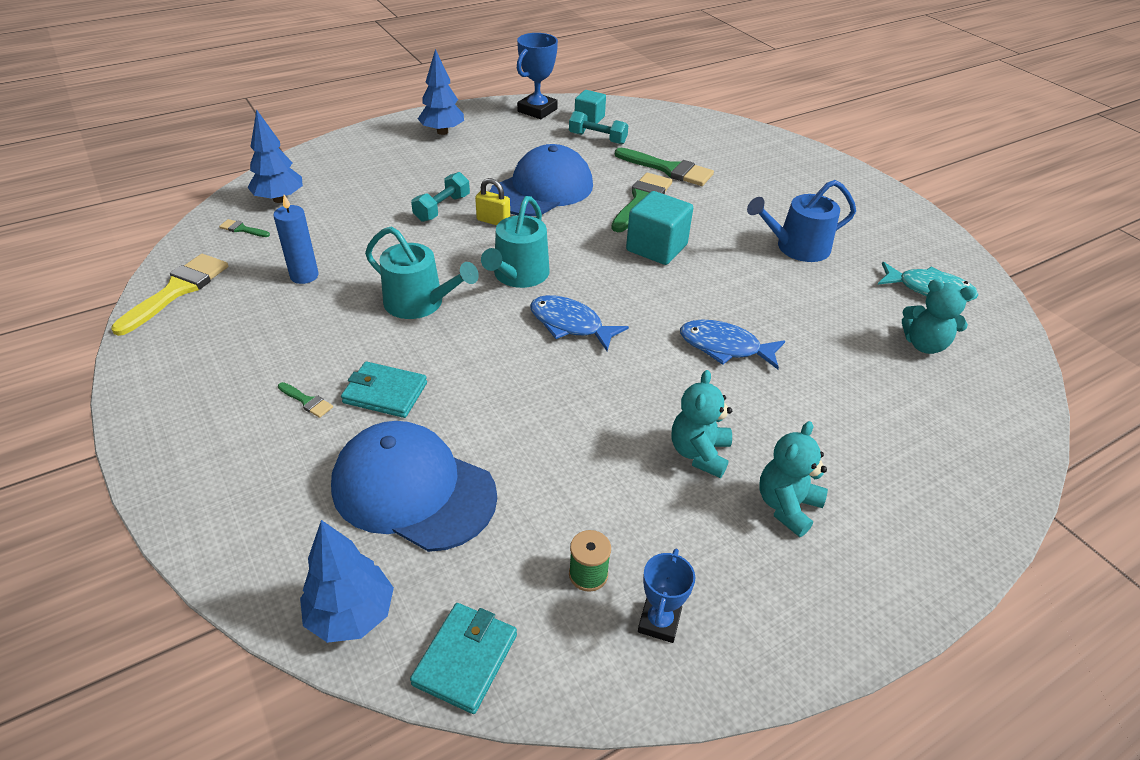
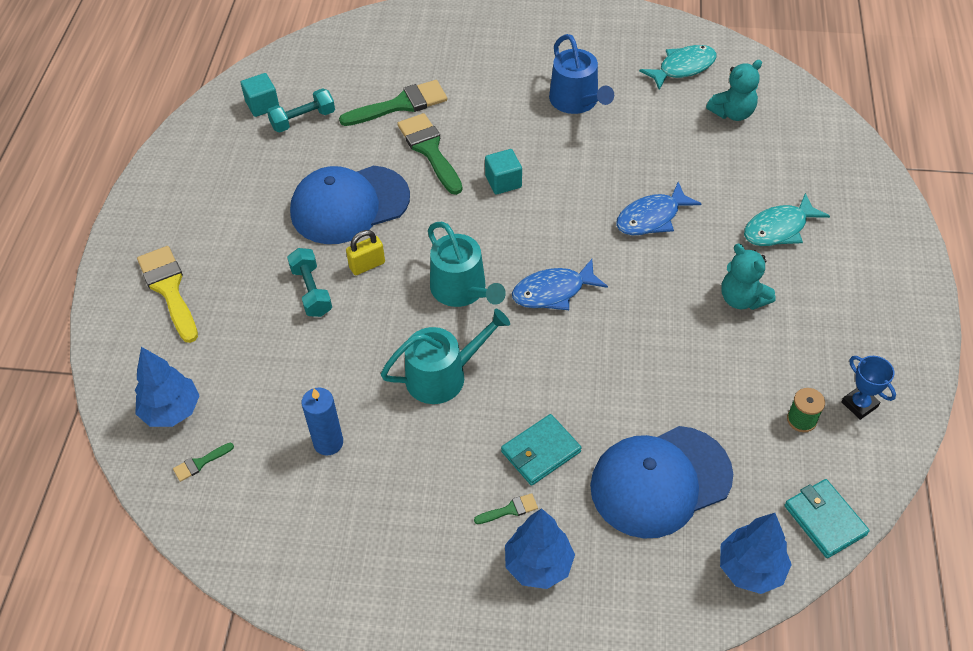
camera: 50 degrees left, 10 degrees up
(177, 290) = (263, 554): yellow brush -> yellow brush (169, 289)
(442, 132) = (171, 224): blue tree -> blue tree (538, 564)
(537, 110) = (206, 132): blue trophy -> none
(542, 189) = (349, 205): blue cap -> blue cap turned 105 degrees counterclockwise
(656, 248) = (503, 182): turquoise cube -> turquoise cube, size x0.63
(787, 506) = (816, 284): turquoise teddy bear -> none
(797, 247) = (576, 101): blue watering can -> blue watering can turned 45 degrees counterclockwise
(824, 442) = (779, 228): none -> turquoise fish

